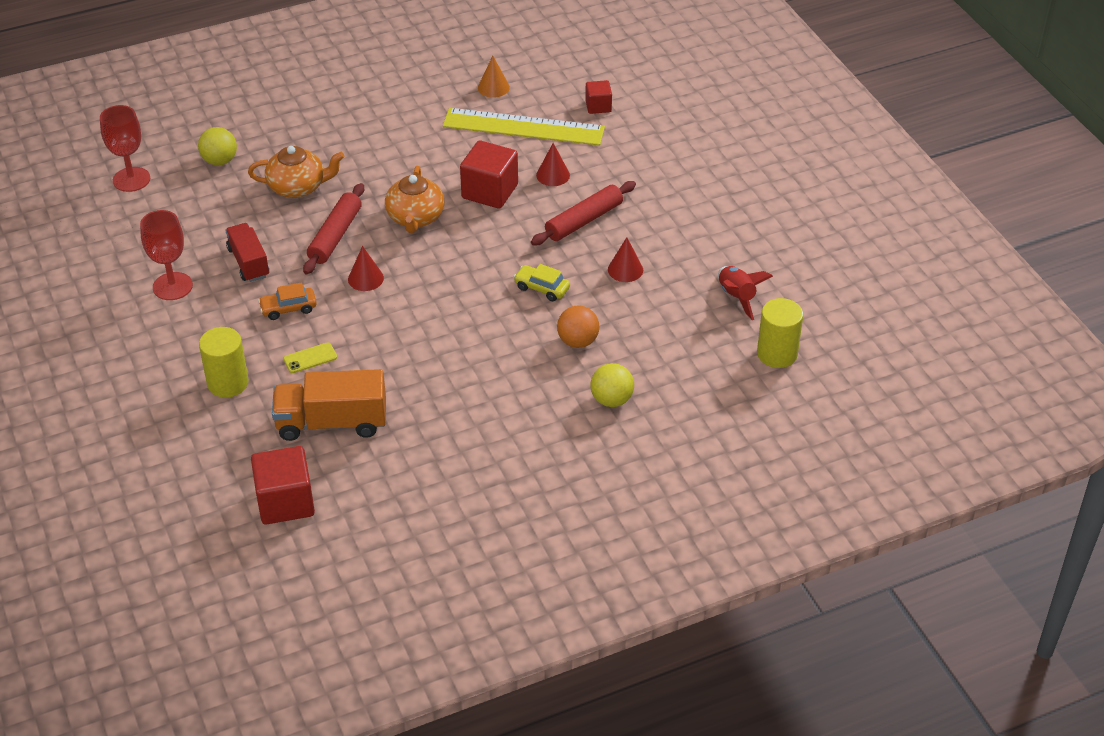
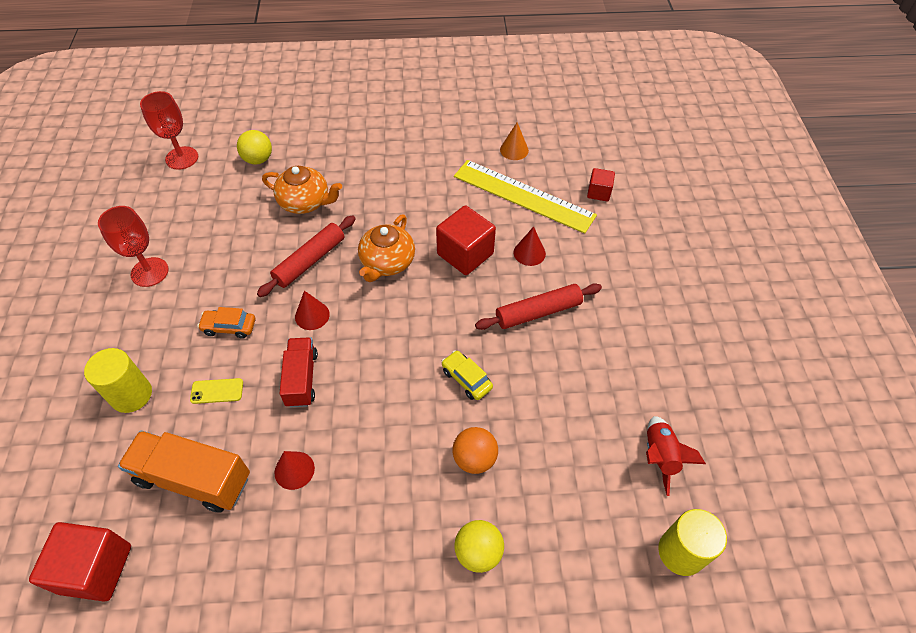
camera: 20 degrees right, 10 degrees up
(248, 262) = (224, 267): red truck -> red truck (302, 379)
(625, 269) = (556, 383): red cone -> red cone (294, 470)

